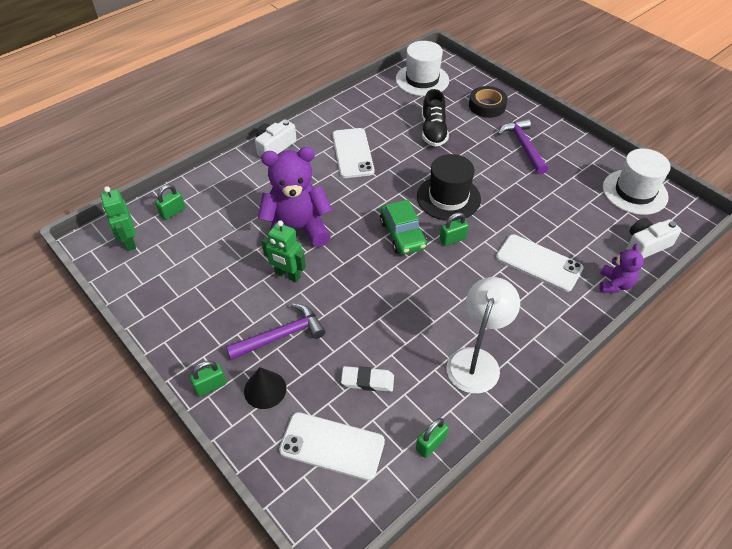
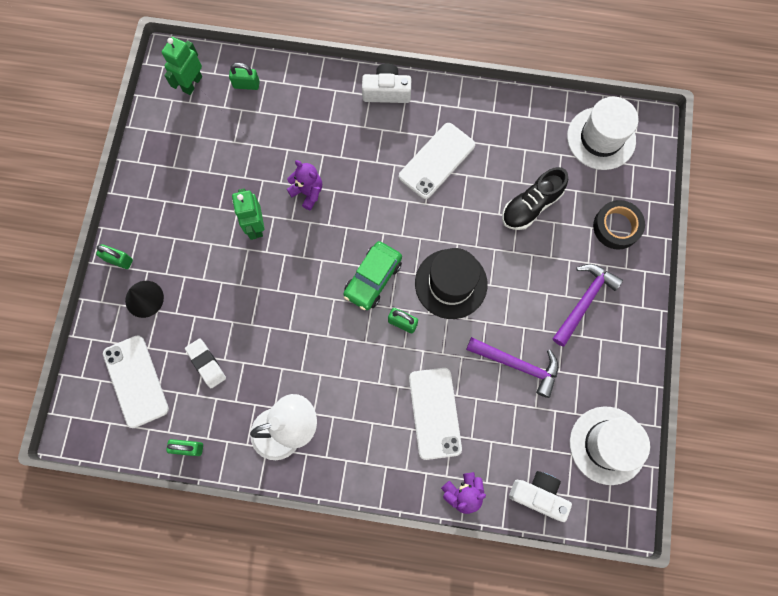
camera: 50 degrees right, 25 degrees up
(281, 335) = (197, 270): purple hammer -> purple hammer (517, 365)
(297, 229) = (308, 192): purple teddy bear -> purple teddy bear, size x0.51

